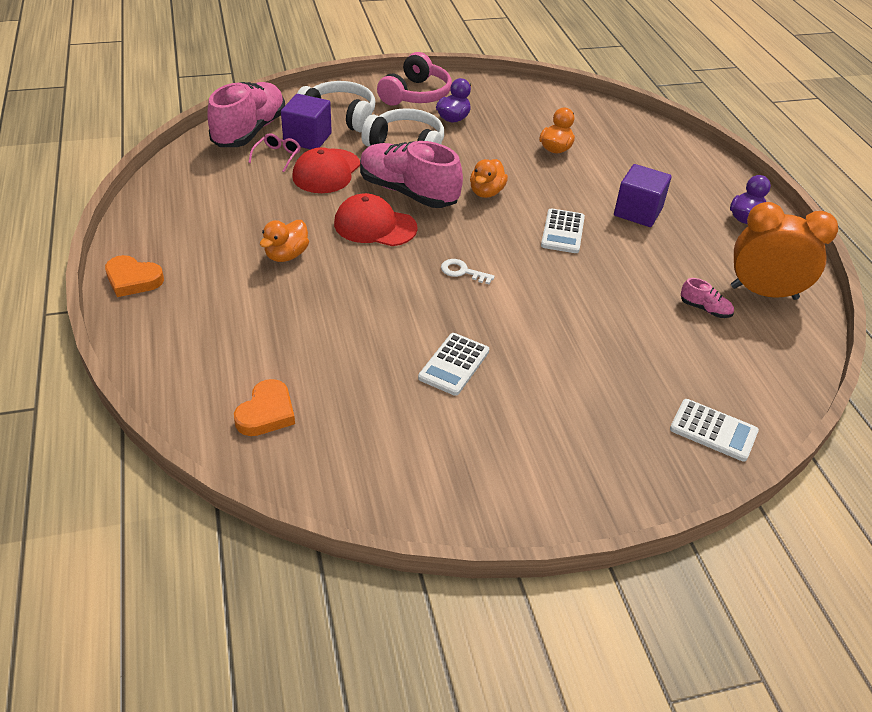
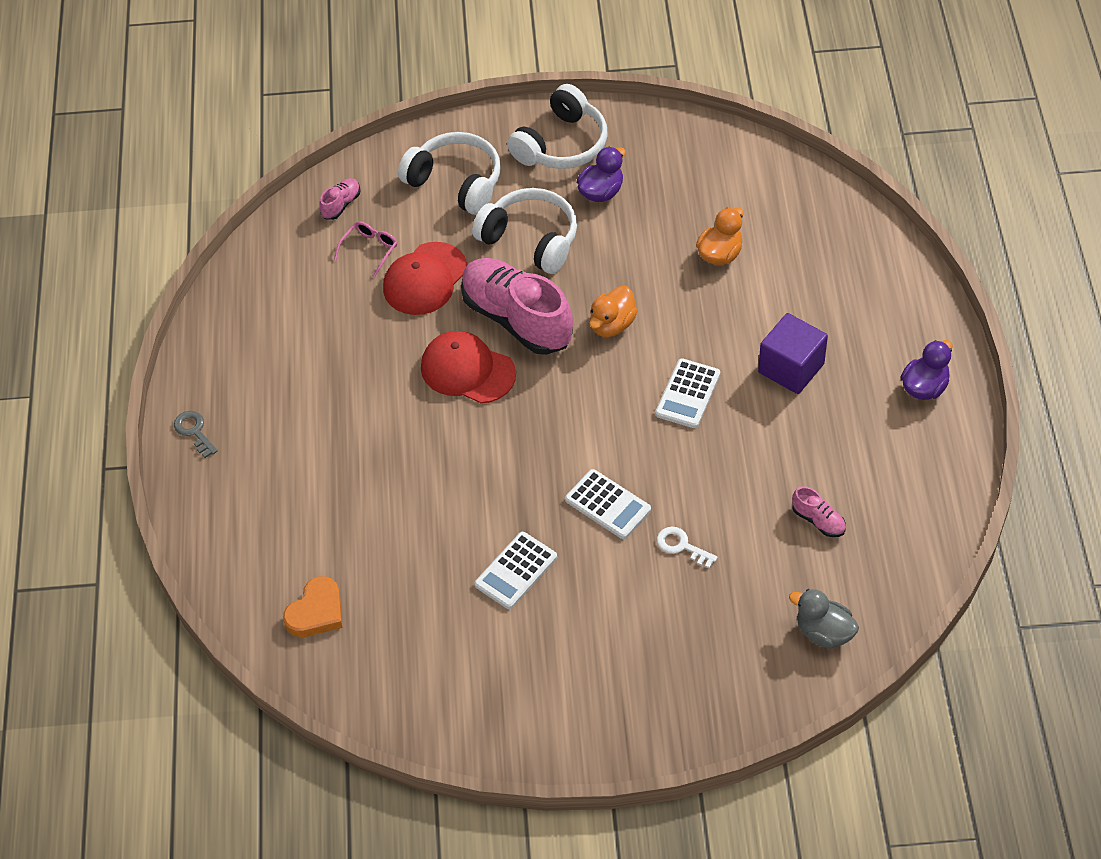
camera: 15 degrees right, 10 degrees up
(133, 280) = (194, 431): orange heart -> grey key
(249, 131) = (341, 205): pink shoe -> pink shoe, size x0.41
(286, 255) = (361, 408): orange duck -> none
(307, 138) = (410, 220): purple cube -> none
(416, 94) = (561, 144): pink headphones -> white headphones
(462, 272) = (554, 446): white key -> white key (681, 546)
(713, 430) = (766, 676): white calculator -> white calculator (608, 505)
(748, 391) = (823, 632): none -> grey duck
(763, 293) = (898, 503): orange clock -> none

